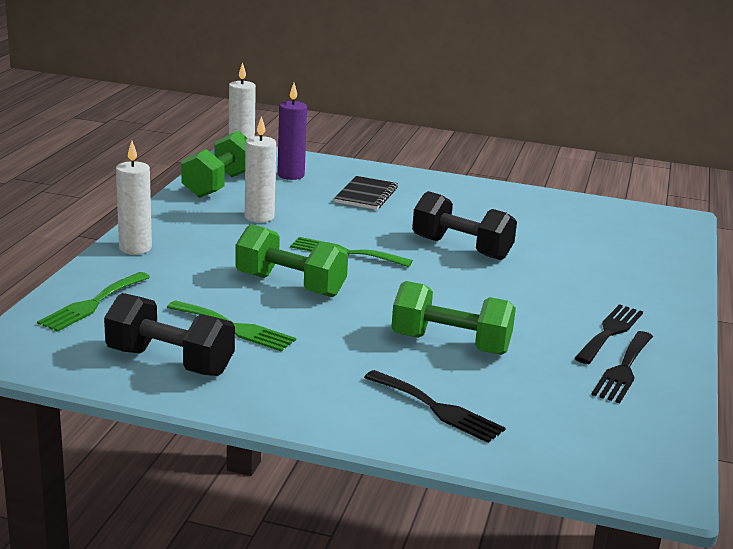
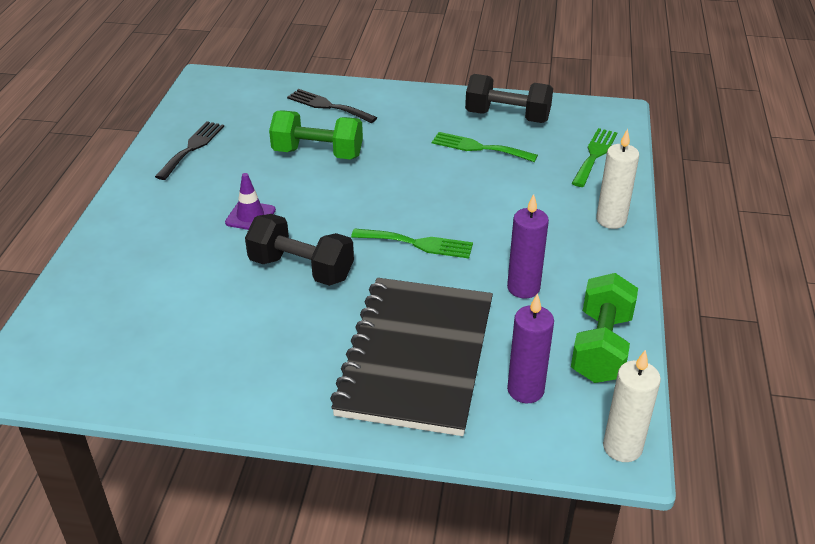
camera: 175 degrees right, 15 degrees up
(259, 217) = (523, 288): white candle -> purple candle
(290, 285) = (454, 195): green dumbbell -> none
(366, 195) = (416, 357): black notebook -> black notebook, size x2.19
(522, 291) = (250, 216): none -> purple traffic cone
(610, 332) = (187, 180): black fork -> none

